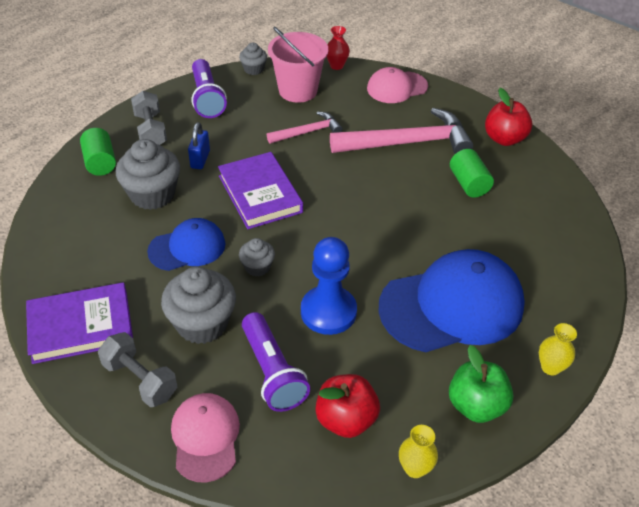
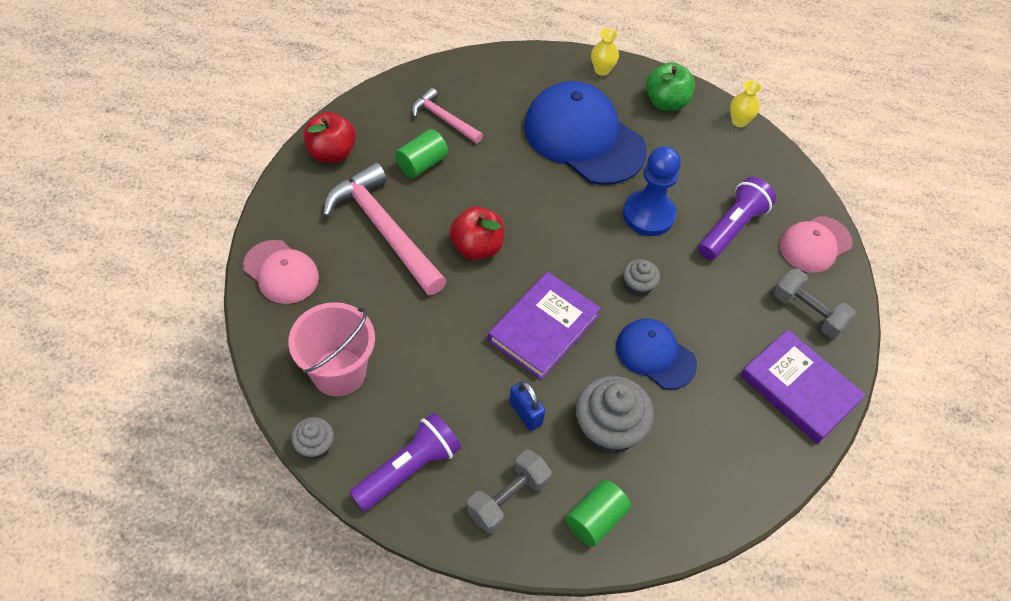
camera: 120 degrees left, 10 degrees up
(140, 380) = (808, 312): grey dumbbell -> grey dumbbell turned 60 degrees counterclockwise
(200, 159) = (525, 413): blue padlock -> blue padlock turned 75 degrees clockwise
(202, 323) = (726, 297): grey cupcake -> none
(308, 132) = (416, 328): pink hammer -> pink hammer (443, 119)
(336, 66) = (261, 352): red vase -> none
(346, 419) = (734, 169): red apple -> red apple (477, 247)

